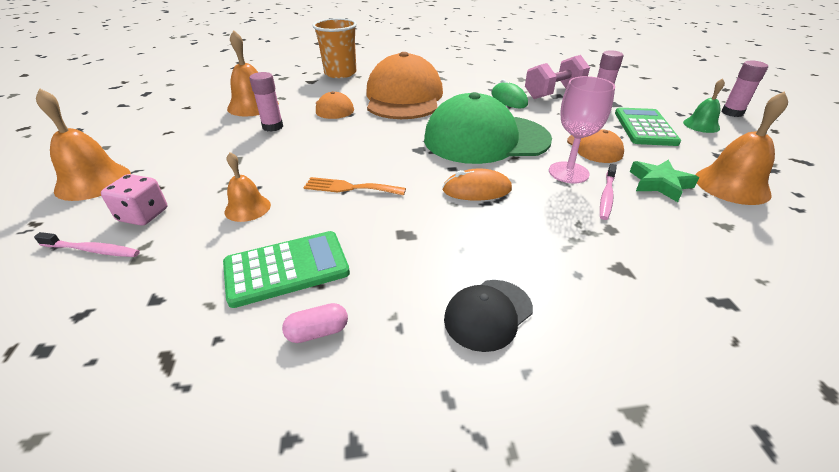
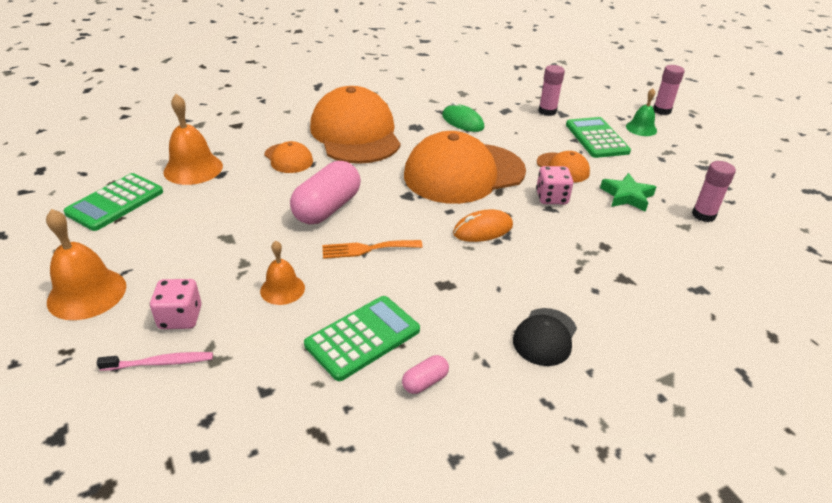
camera: 20 degrees left, 0 degrees up
(176, 121) = (115, 202): none -> green calculator
(273, 127) = (237, 193): pink glue stick -> pink glue stick (703, 215)
(338, 149) = (327, 208): none -> pink capsule
(340, 73) = (263, 109): orange cup -> none
(486, 139) = (464, 173): green cap -> orange cap
(553, 93) = (502, 108): pink dumbbell -> none
(568, 172) = (551, 198): pink goblet -> pink dice
(606, 196) = (590, 216): pink toothbrush -> none
(731, 185) = (680, 188): orange bell -> none

